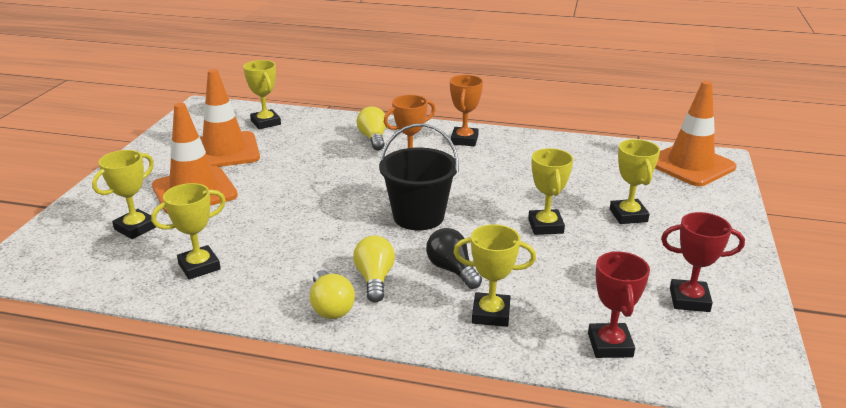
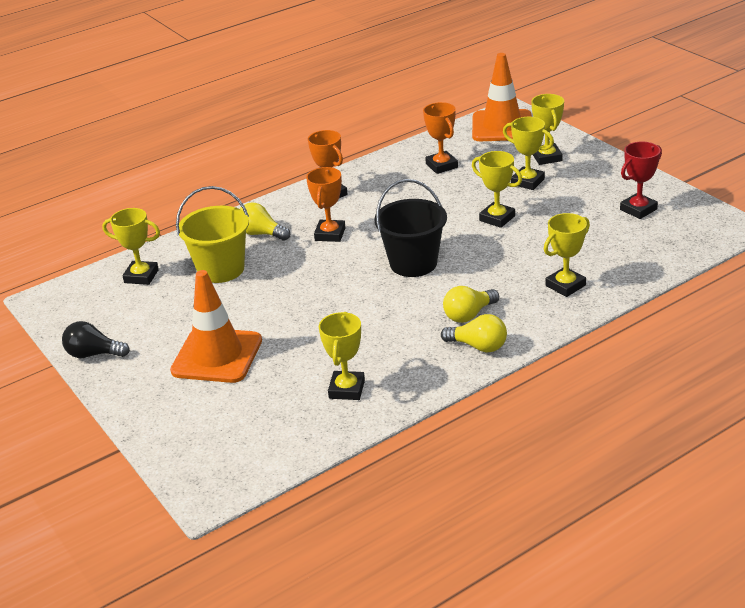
camera: 45 degrees left, 5 degrees up
(136, 228) = (238, 405): yellow trophy -> yellow trophy (547, 157)
(224, 151) = (164, 317): orange traffic cone -> none
(308, 144) = (221, 269): none -> yellow bucket
(375, 279) = (469, 315): yellow light bulb -> yellow light bulb turned 75 degrees counterclockwise
(452, 270) = (499, 279): black light bulb -> black light bulb (93, 354)
(581, 165) = (441, 166): none -> orange trophy
(610, 345) = (645, 258): red trophy -> none

